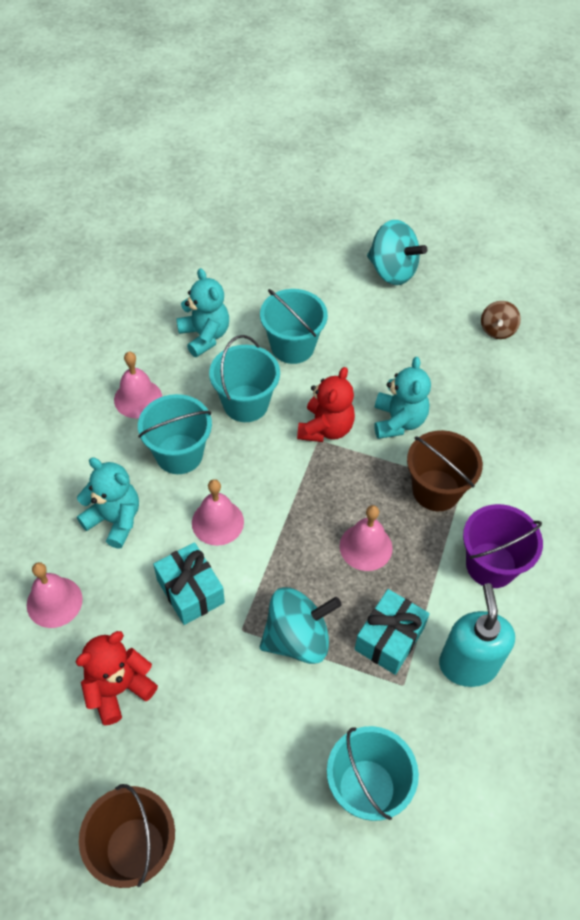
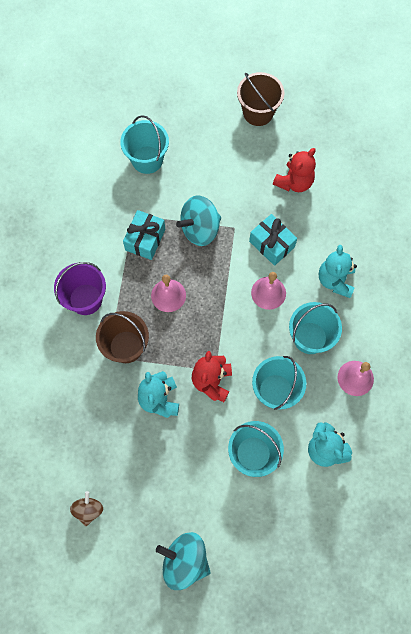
camera: 170 degrees right, 15 degrees up
(54, 602) = (350, 222): pink bell -> none
(114, 520) = (335, 280): turquoise teddy bear -> turquoise teddy bear turned 75 degrees clockwise
(468, 664) = (97, 234): turquoise soap dispenser -> none

